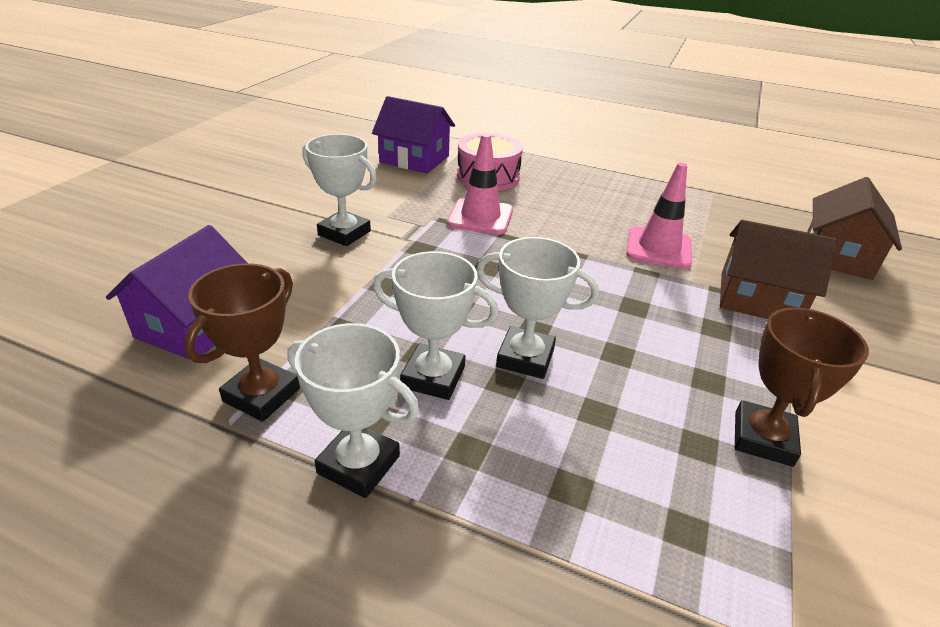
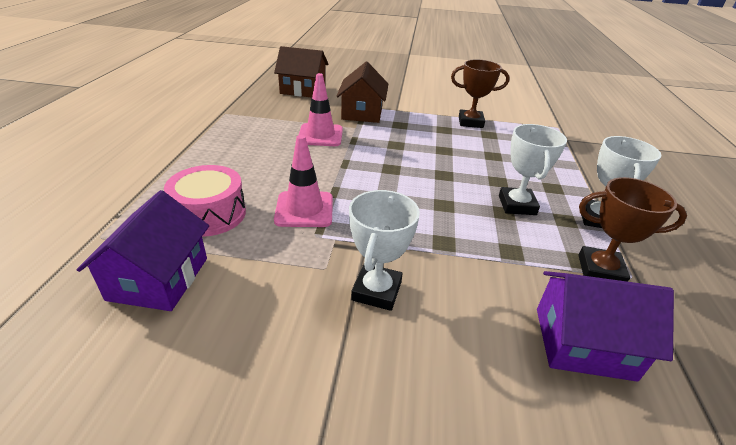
camera: 105 degrees left, 0 degrees up
(525, 358) = (472, 176): white trophy -> none

